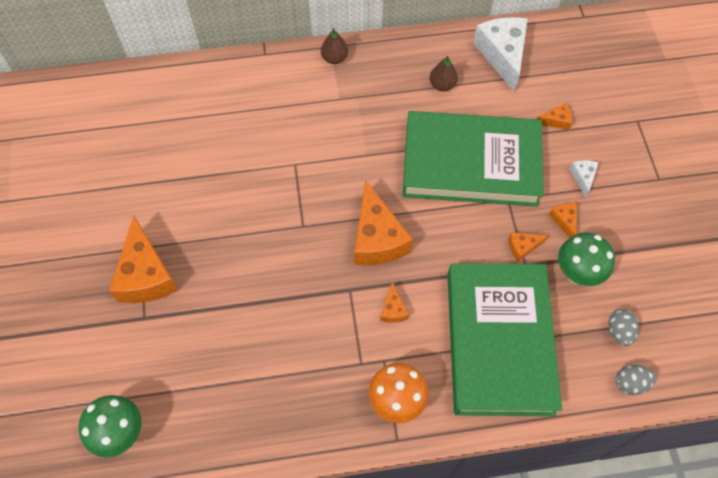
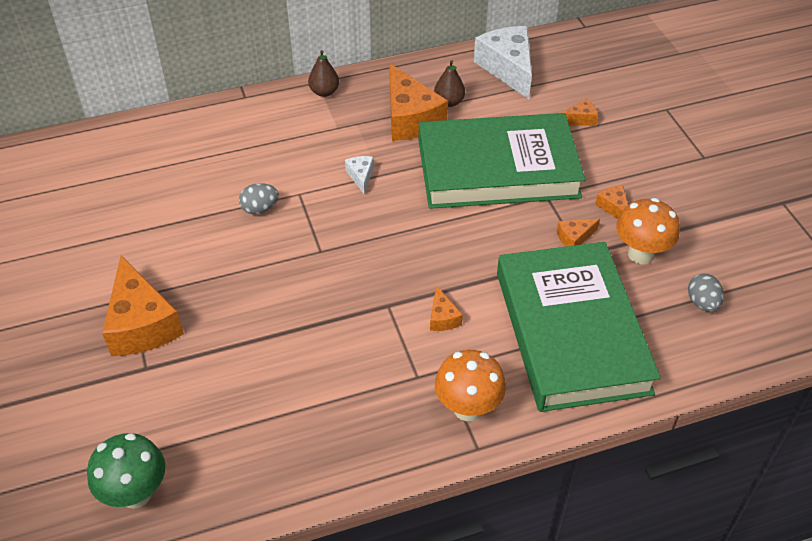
camera: 10 degrees left, 15 degrees down
(377, 238) = (409, 251): orange cheese -> orange cheese (410, 118)
(577, 273) = (641, 254): green mushroom -> orange mushroom
(583, 177) = (623, 166): white cheese -> white cheese (361, 176)
(630, 383) = (729, 350): grey egg -> grey egg (260, 209)

